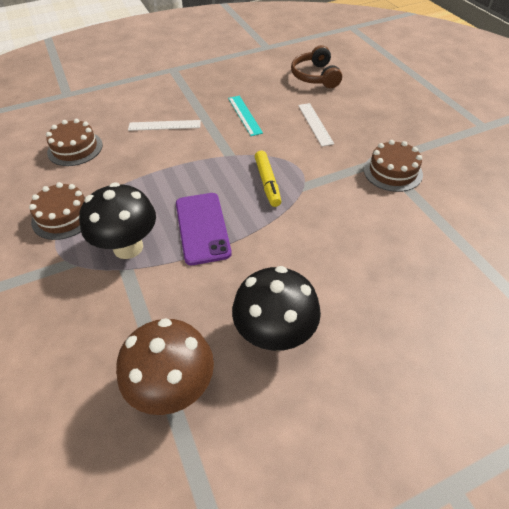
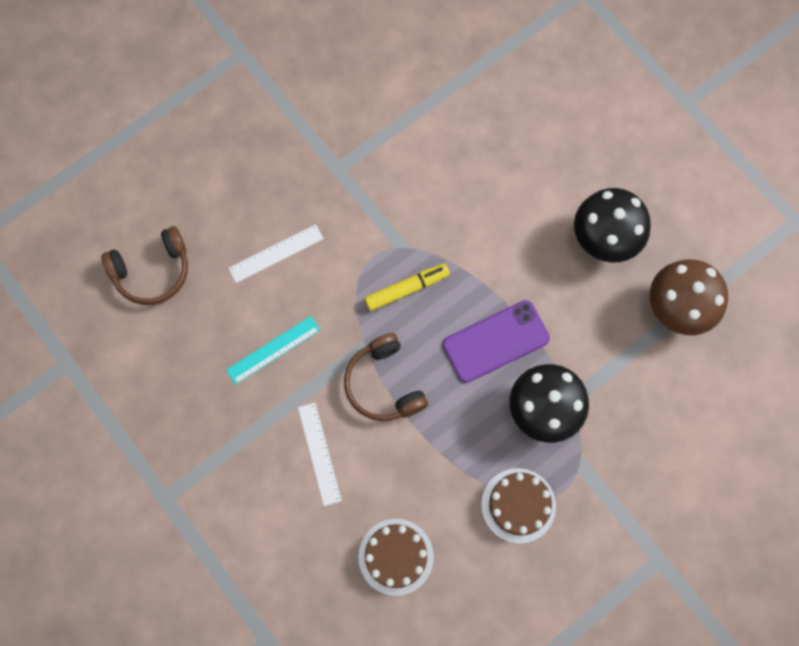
camera: 105 degrees left, 25 degrees up
(197, 160) = (384, 384): none -> brown headphones
(392, 172) = (355, 154): brown cake -> none

